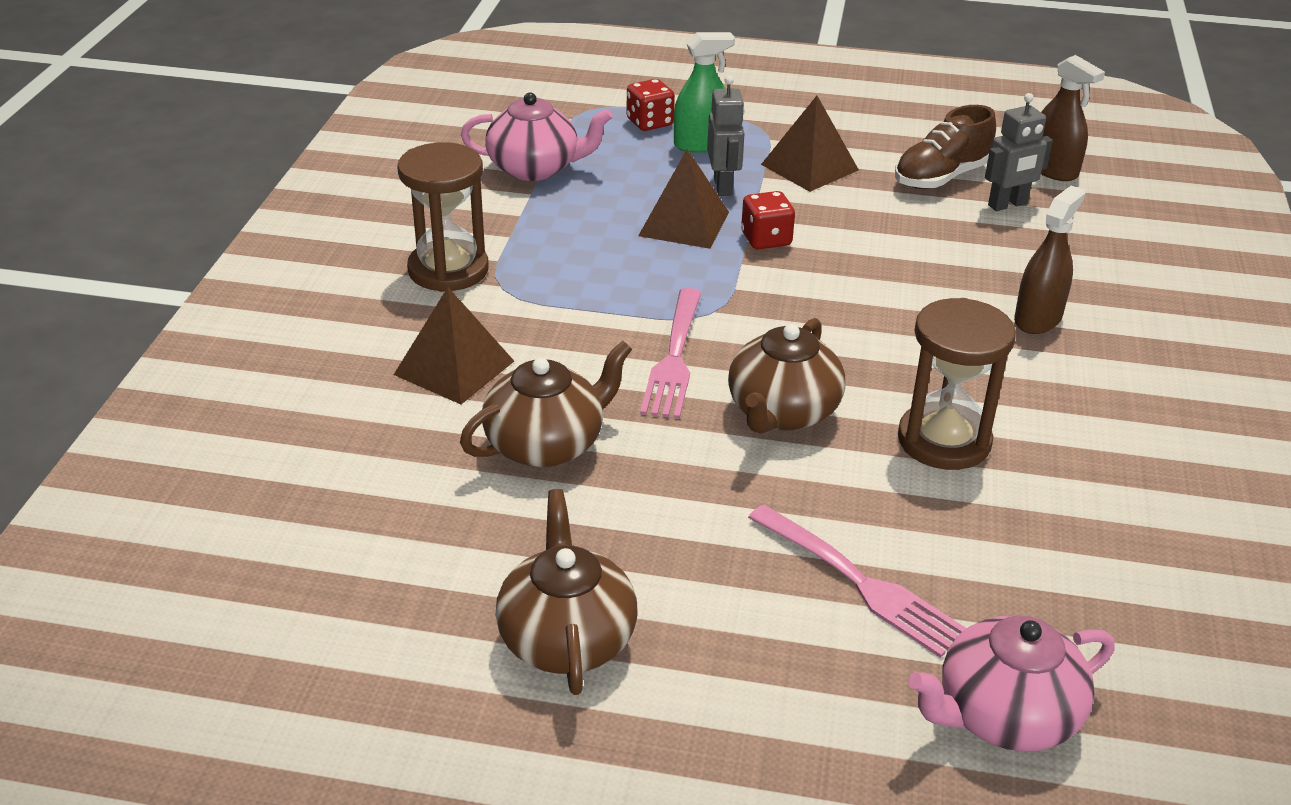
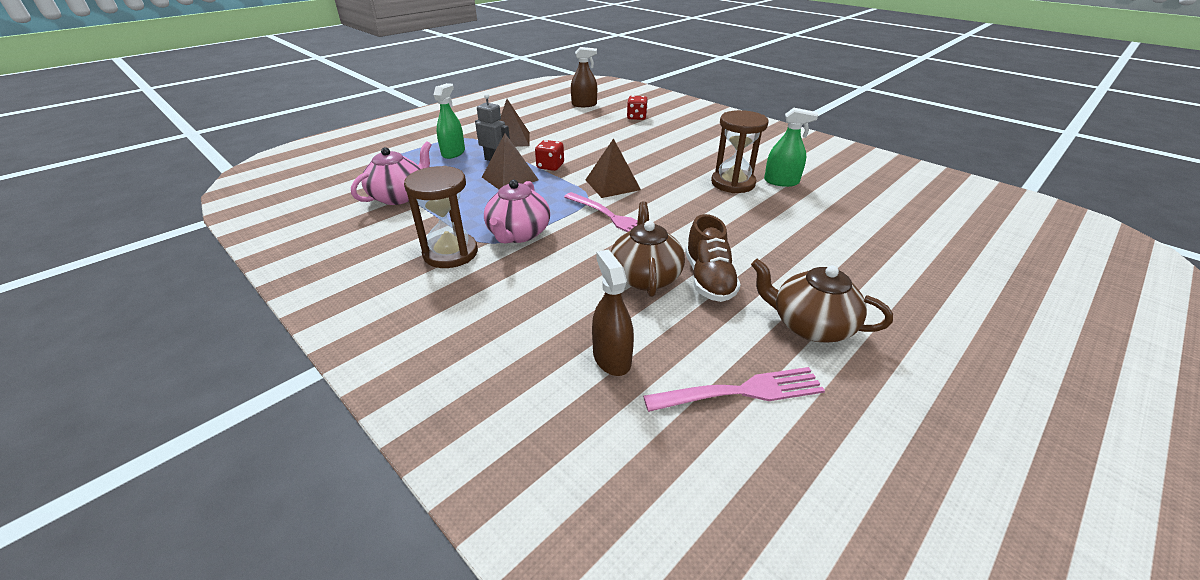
camera: 55 degrees left, 0 degrees up
(454, 367) = (545, 282): brown pyramid -> brown pyramid (612, 184)
(649, 122) = (414, 157): red dice -> red dice (636, 117)
(782, 412) = (681, 208): brown teapot -> none
(858, 582) = (812, 233): pink fork -> pink fork (740, 392)
(941, 177) = (559, 121): brown shoe -> brown shoe (708, 279)
(1004, 715) = (910, 233): pink teapot -> pink teapot (518, 234)
(1008, 205) = (595, 118): grey robot -> none
(1027, 497) = (781, 181): none -> green spray bottle
(1037, 319) = (673, 140): brown spray bottle -> brown spray bottle (612, 358)

